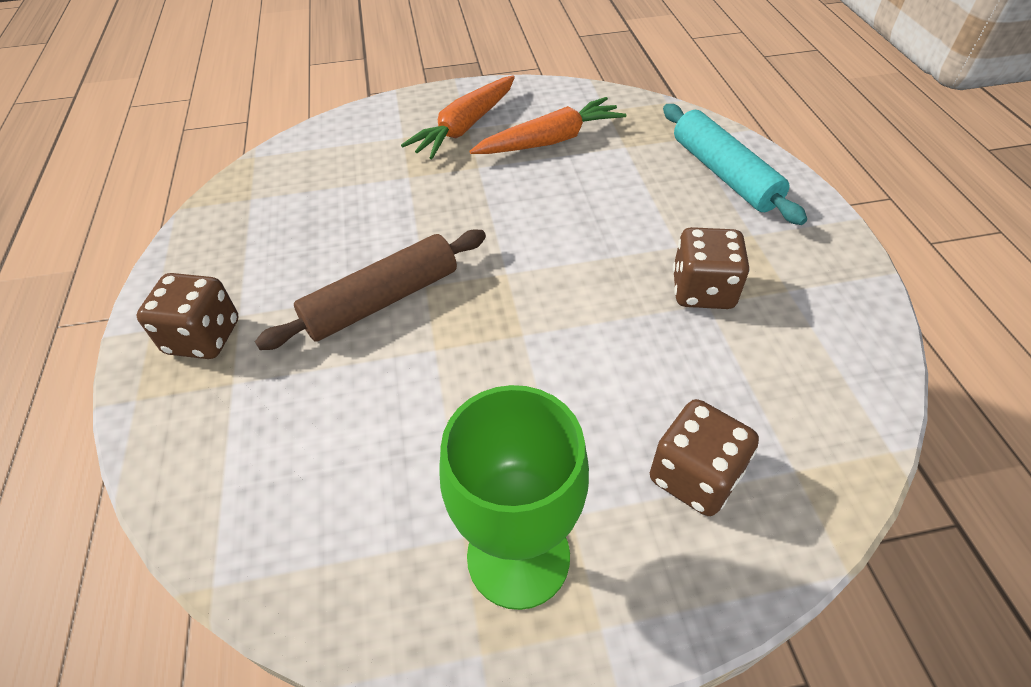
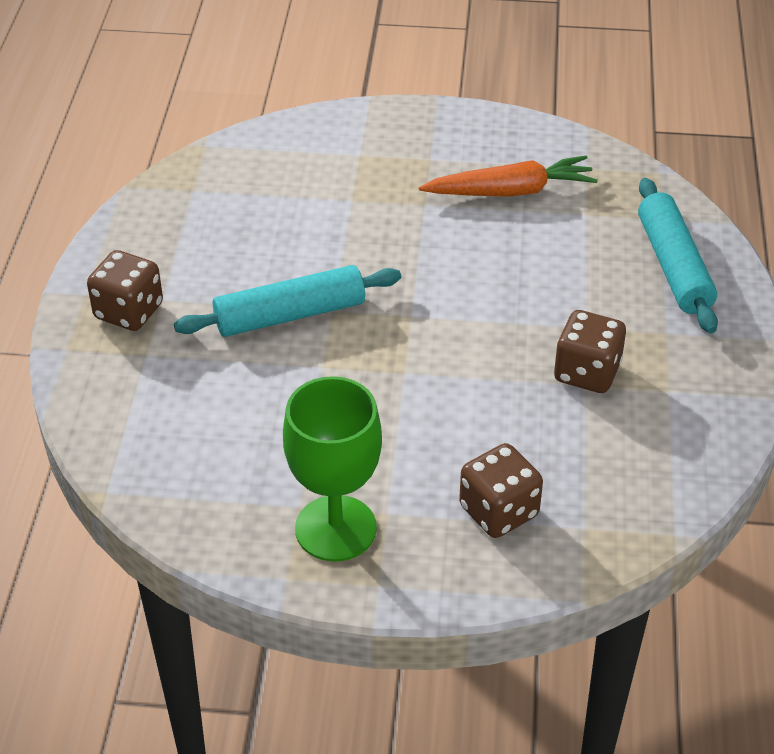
camera: 15 degrees right, 5 degrees down
(382, 300) = (290, 314): brown rolling pin -> turquoise rolling pin
(465, 127) = (428, 157): orange carrot -> none

